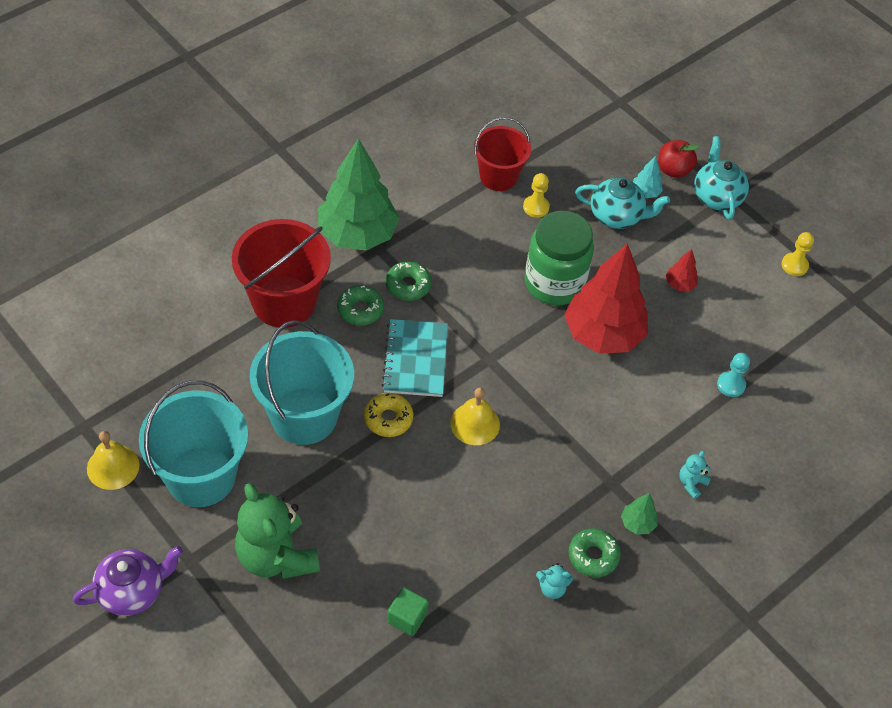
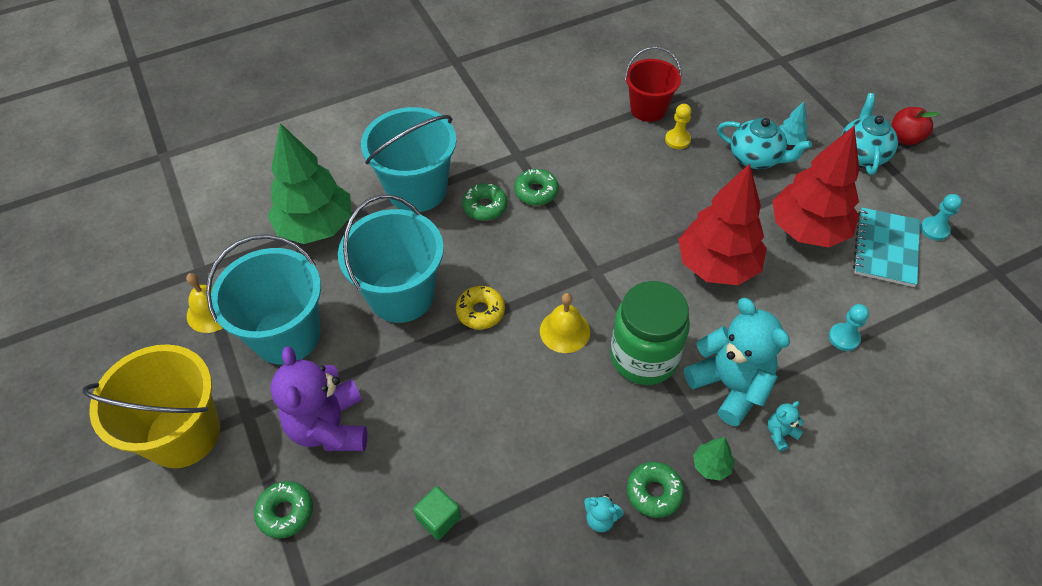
camera: 20 degrees right, 0 degrees up
(132, 591) = (183, 434): purple teapot -> yellow bucket
(262, 641) = (285, 512): none -> green donut
(276, 556) = (329, 427): green teddy bear -> purple teddy bear
(284, 302) = (417, 189): red bucket -> turquoise bucket
(357, 234) = (502, 141): green tree -> green tree (316, 227)
(415, 359) = (523, 260): turquoise notebook -> turquoise notebook (885, 248)
(554, 283) = (678, 210): green jar -> green jar (644, 357)
(639, 448) = (730, 385): none -> turquoise teddy bear
(673, 170) = (822, 124): red apple -> red apple (905, 138)
(680, 284) = (807, 230): red tree -> red tree, size x2.48
(794, 265) = (934, 229): yellow pawn -> turquoise pawn

